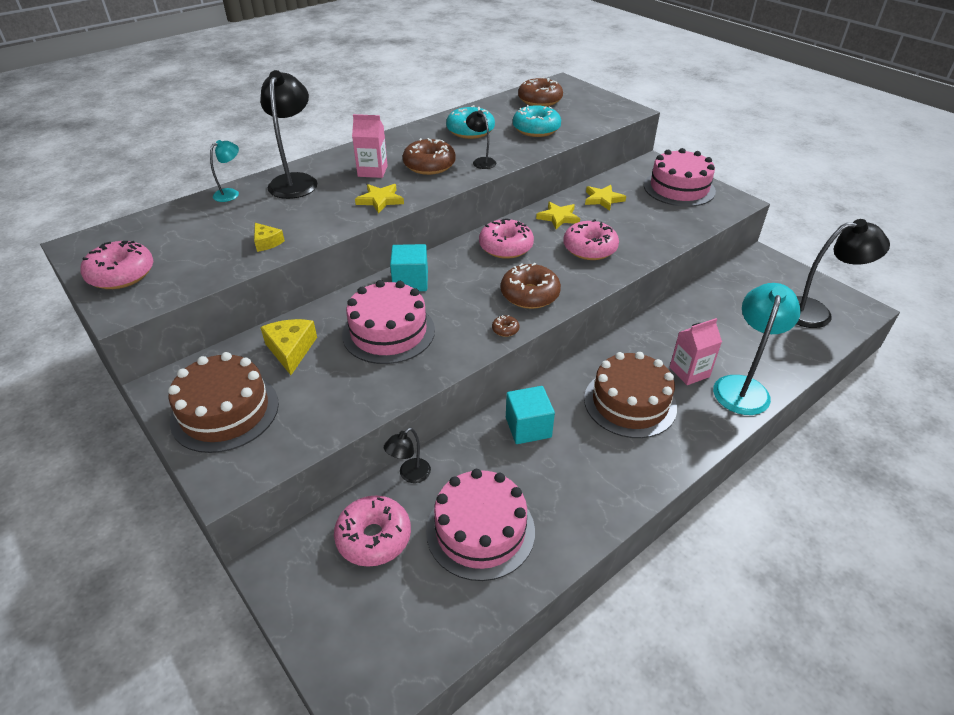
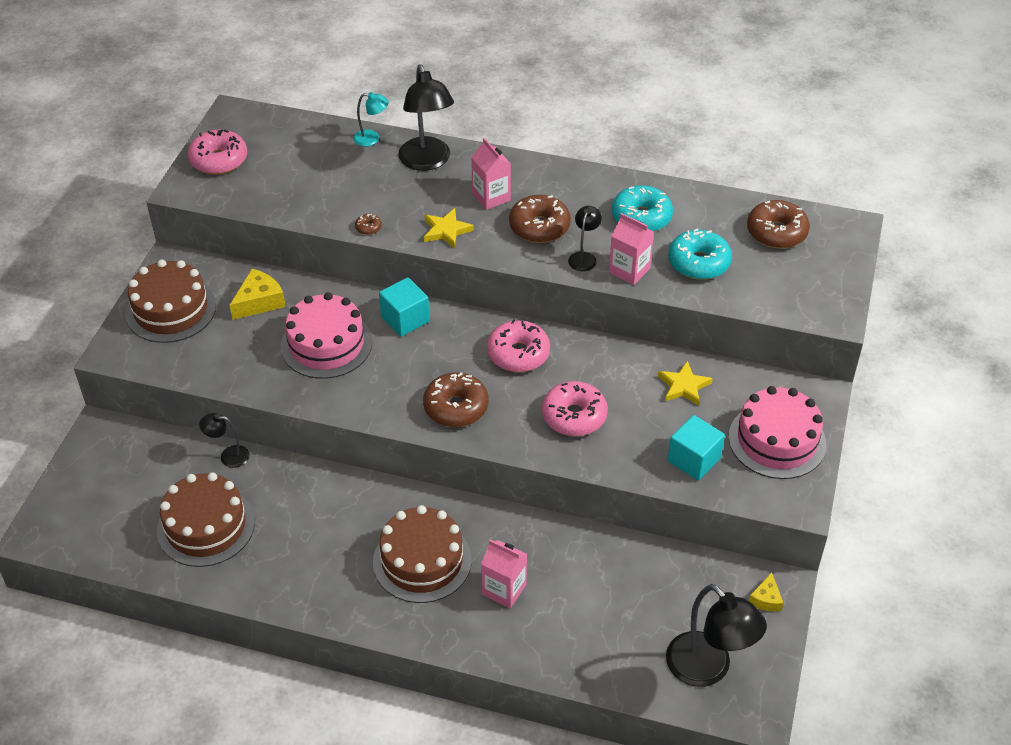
camera: 55 degrees right, 5 degrees up
(267, 242) = (322, 205): yellow cheese -> yellow cheese (766, 599)
(295, 181) = (427, 162): black lamp -> black lamp turned 105 degrees clockwise
(374, 537) = (158, 468): pink donut -> none
(480, 530) = (206, 526): pink cake -> brown cake
(505, 329) = (390, 415): brown donut -> brown donut (368, 228)
(514, 152) = (629, 270): none -> pink carton
(528, 427) = (335, 503): turquoise cube -> turquoise cube (694, 460)
(558, 217) = (610, 367): yellow star -> none
(743, 386) = (516, 640): turquoise lamp -> none

